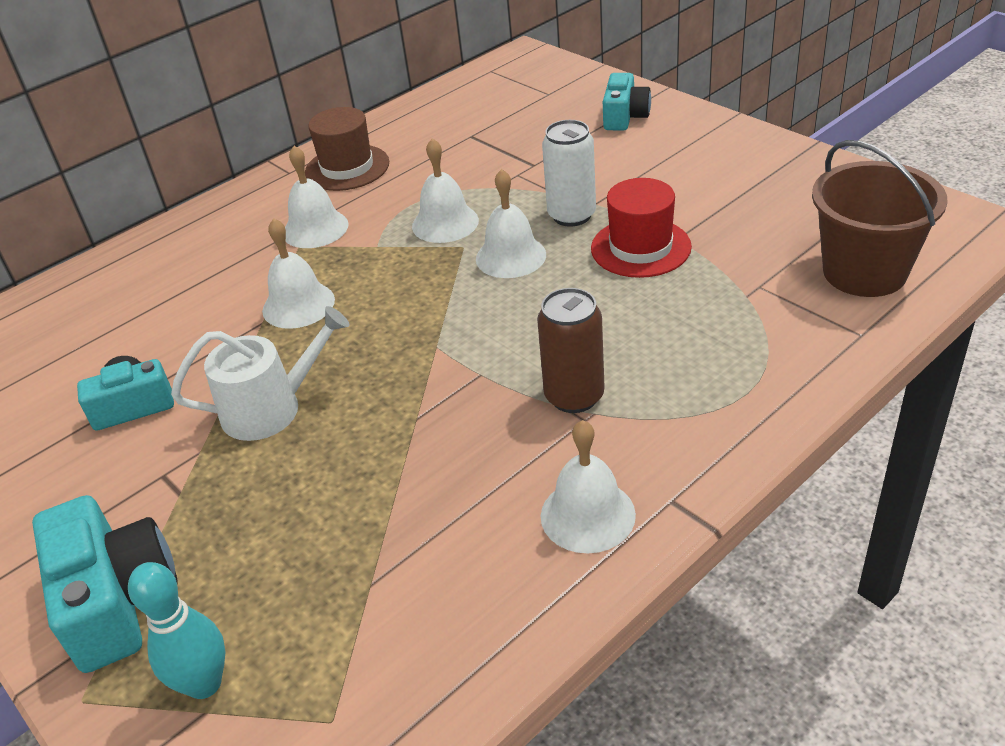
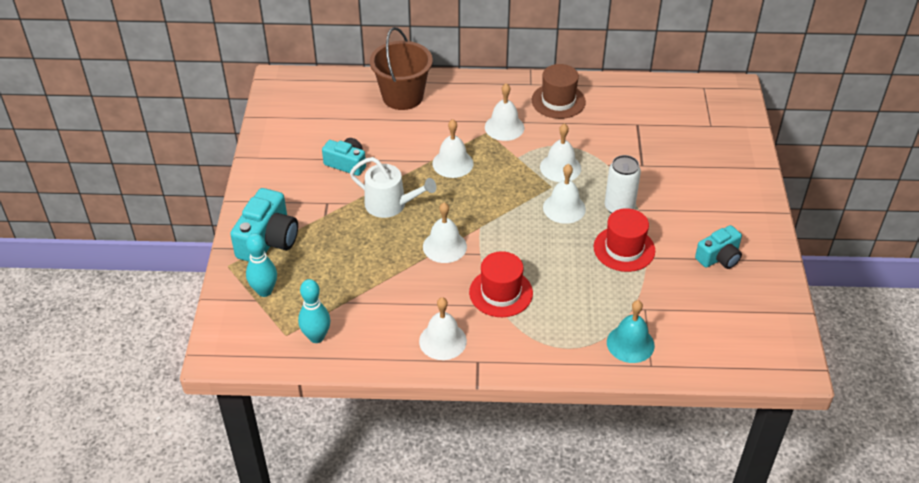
camera: 40 degrees right, 5 degrees up
(390, 676) = (316, 337): none -> turquoise bowling pin
(420, 400) = (444, 246): none -> white bell
(574, 396) = (501, 293): brown can -> red hat
(625, 117) = (726, 170): turquoise camera -> turquoise camera (719, 257)
(804, 331) = (630, 343): none -> turquoise bell
(864, 272) = (701, 341): brown bucket -> brown bucket (402, 96)

